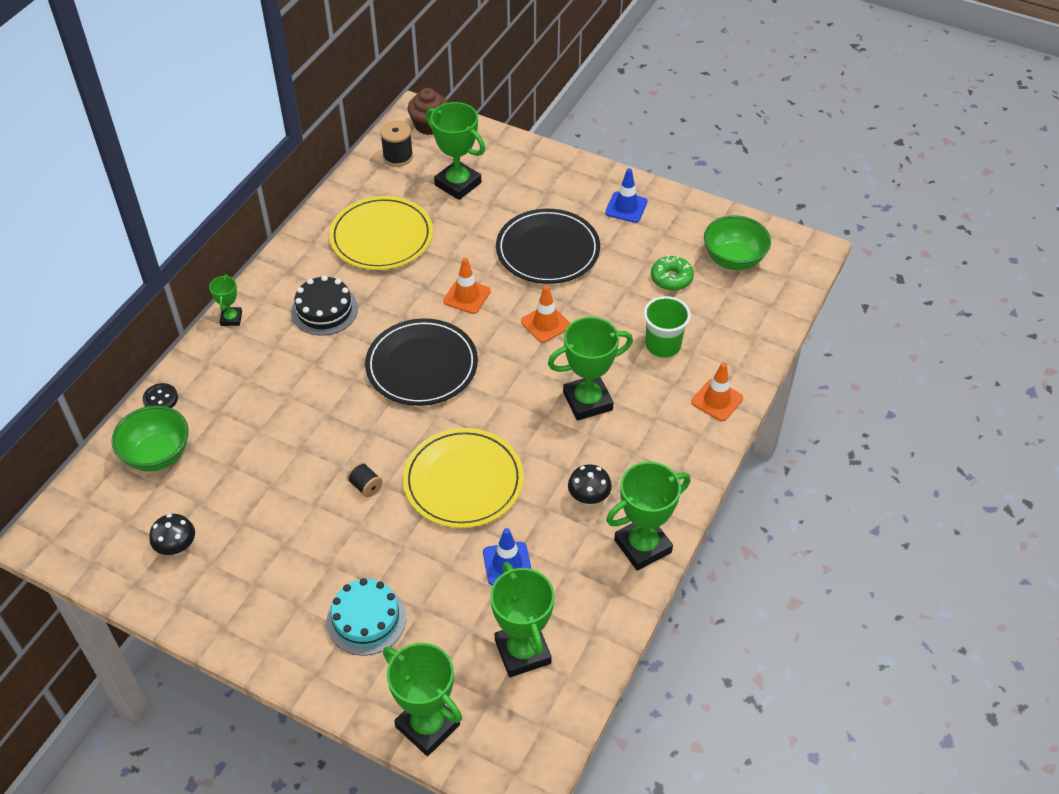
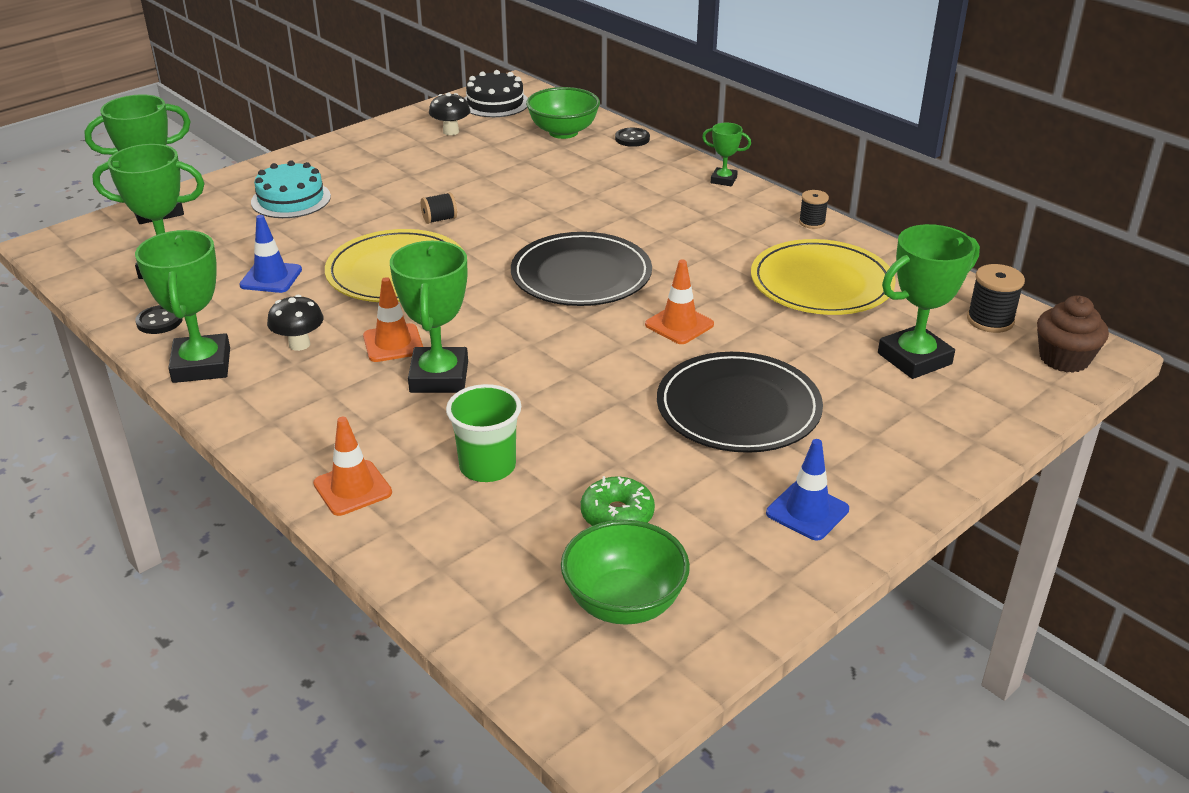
camera: 110 degrees right, 15 degrees down
(291, 255) = (812, 222): none -> black spool
(324, 310) = (707, 230): black cake -> black cake (495, 103)
(545, 323) = (593, 374): orange traffic cone -> orange traffic cone (393, 343)
(603, 608) = (159, 321): none -> black button

